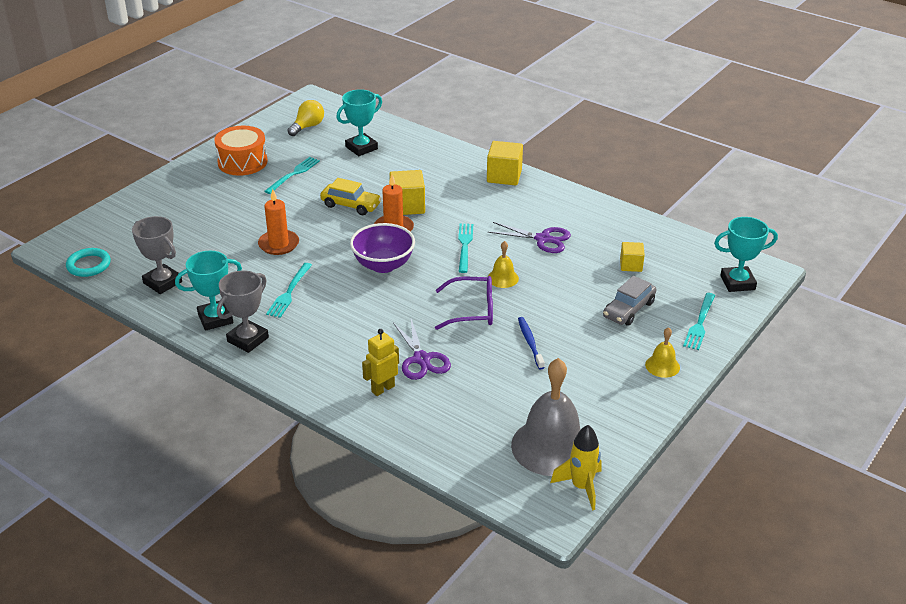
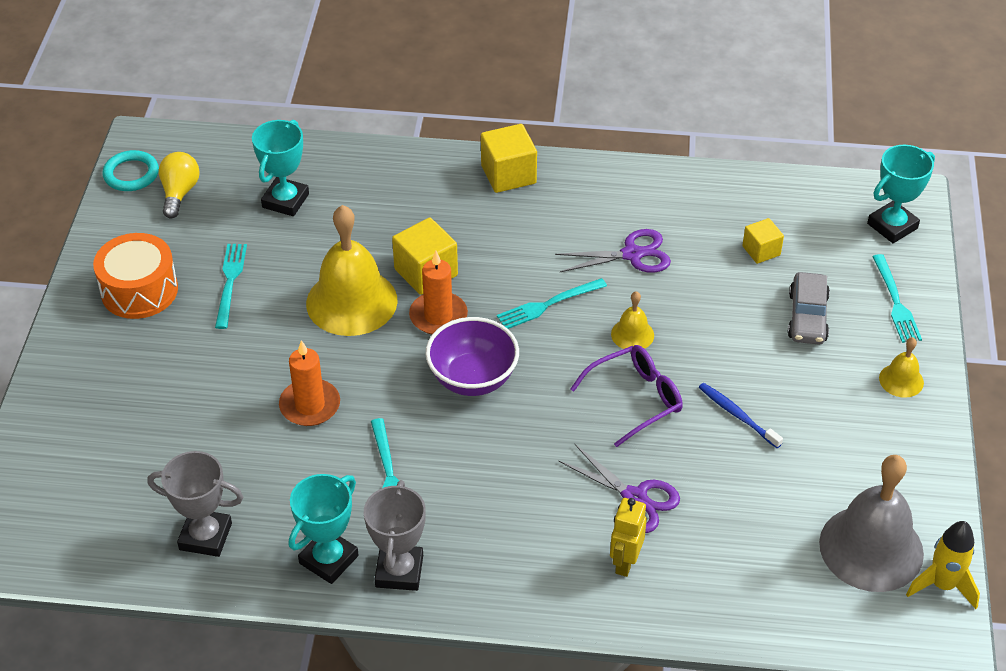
camera: 30 degrees left, 10 degrees up
(89, 265) = (73, 556): turquoise ring -> turquoise ring (131, 174)
(351, 205) = (351, 301): yellow car -> yellow bell
(465, 246) = (548, 305): turquoise fork -> turquoise fork turned 90 degrees counterclockwise

